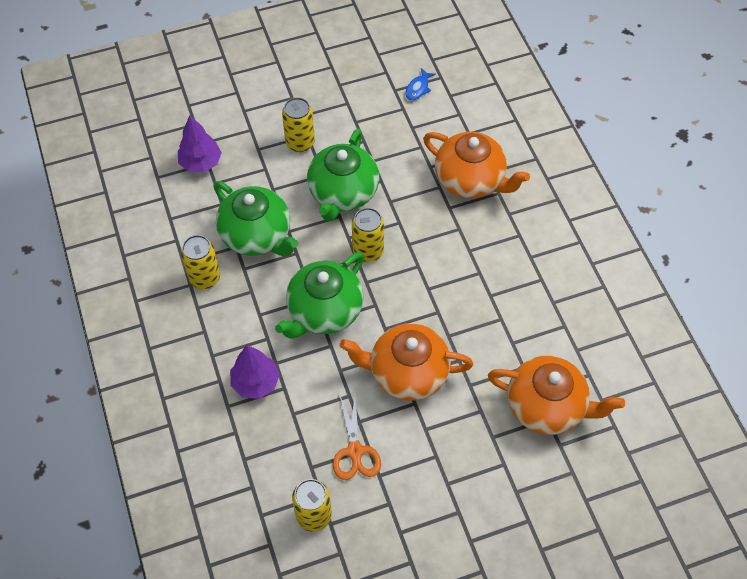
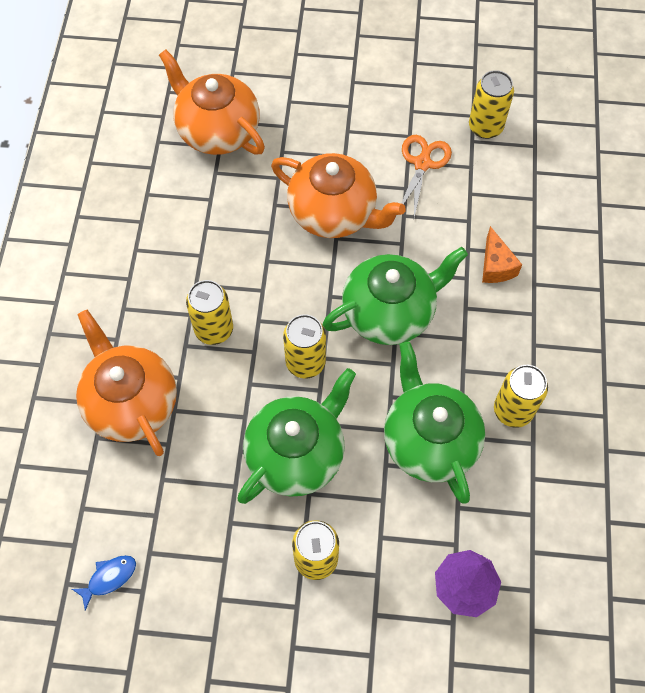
camera: 155 degrees left, 5 degrees up
(256, 382) = (496, 266): purple tree -> orange cheese
(446, 247) = (214, 329): none -> yellow can

